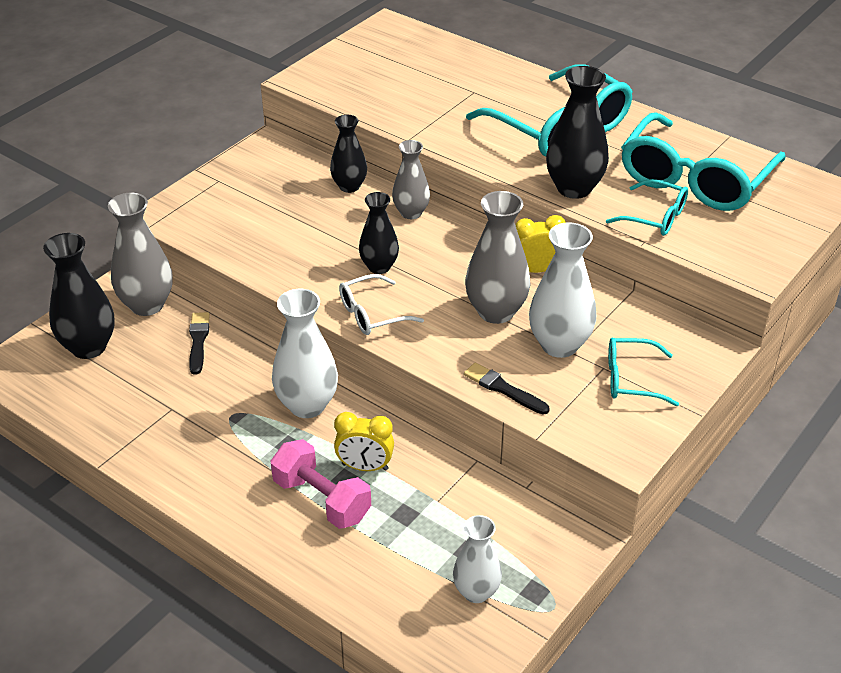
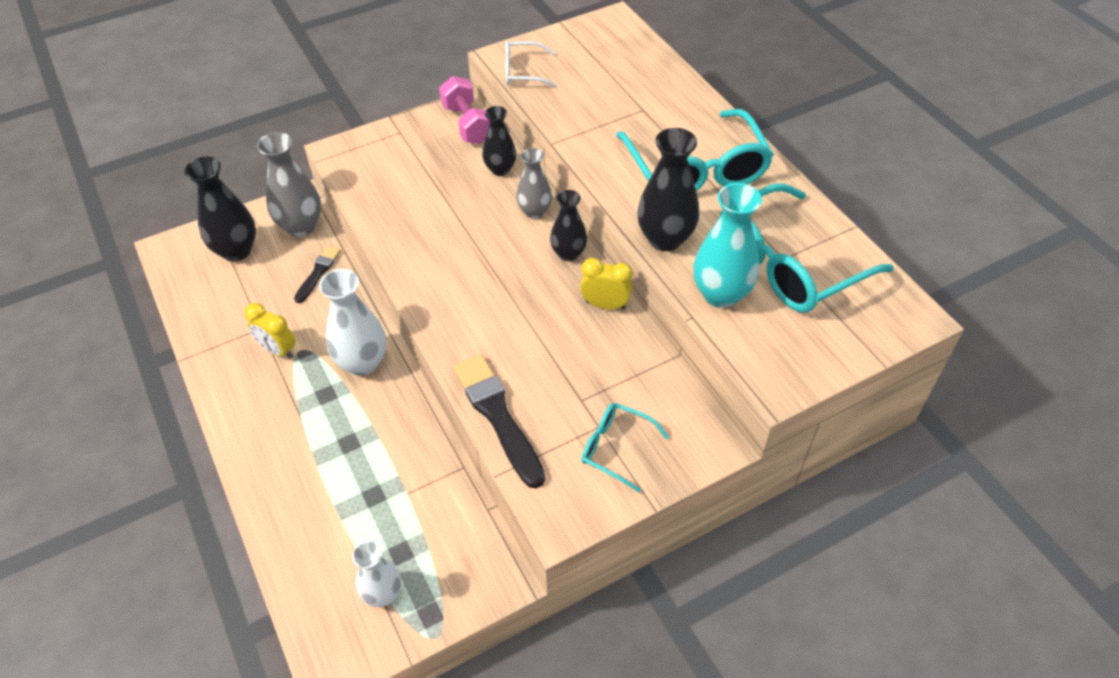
camera: 25 degrees right, 10 degrees up
(321, 500) = (318, 455): pink dumbbell -> pink dumbbell (467, 124)
(365, 467) = (370, 438): yellow clock -> yellow clock (278, 350)
(371, 314) = (437, 302): white glasses -> white glasses (522, 72)
(379, 267) = (473, 257): black vase -> black vase (568, 254)
(496, 311) = (542, 335): grey vase -> none
(503, 389) = (498, 416): black brush -> black brush, size x1.80
(559, 345) = (575, 389): white vase -> none
(655, 217) = (721, 294): turquoise glasses -> turquoise vase

